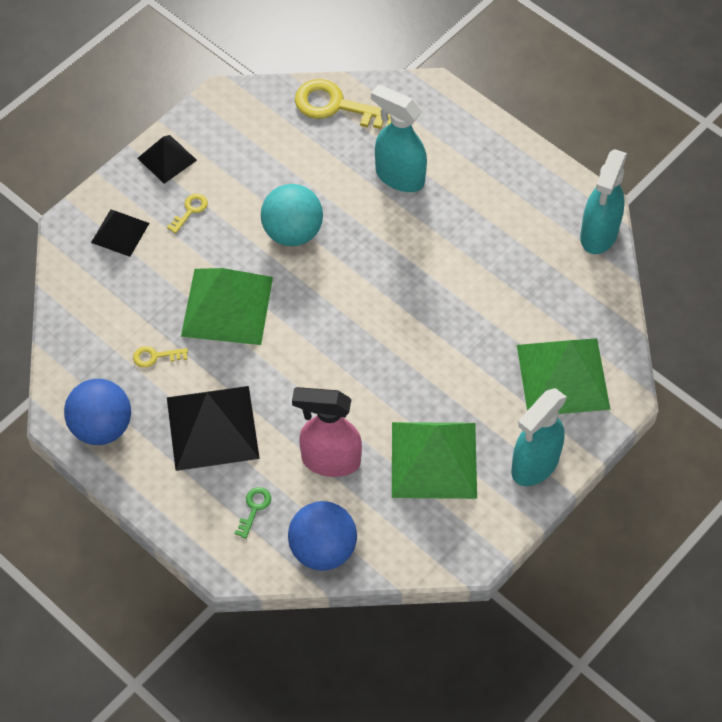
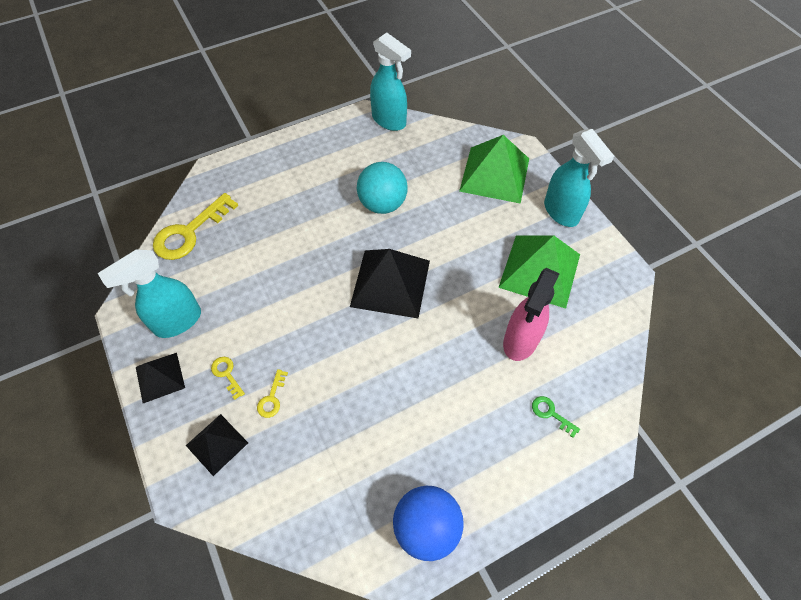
camera: 70 degrees left, 0 degrees up
(155, 356) = (368, 452): yellow key -> yellow key (272, 398)
(212, 427) = (460, 424): black pyramid -> black pyramid (390, 283)
(227, 306) = (341, 374): green pyramid -> none
(292, 232) = (292, 301): turquoise ball -> turquoise ball (382, 204)
(323, 549) = (602, 372): blue ball -> none
(399, 176) = (279, 214): turquoise spray bottle -> turquoise spray bottle (177, 322)

